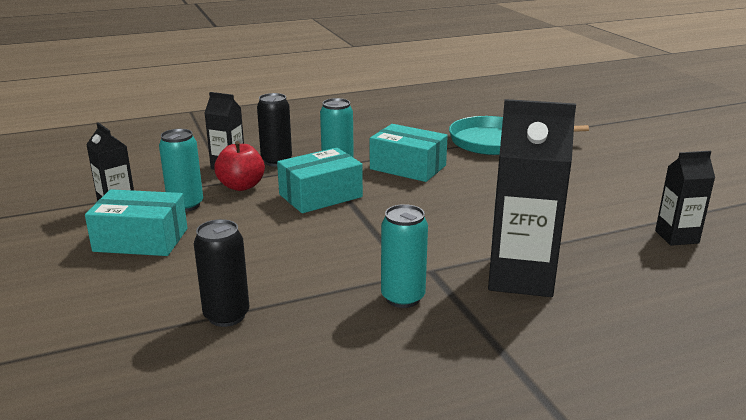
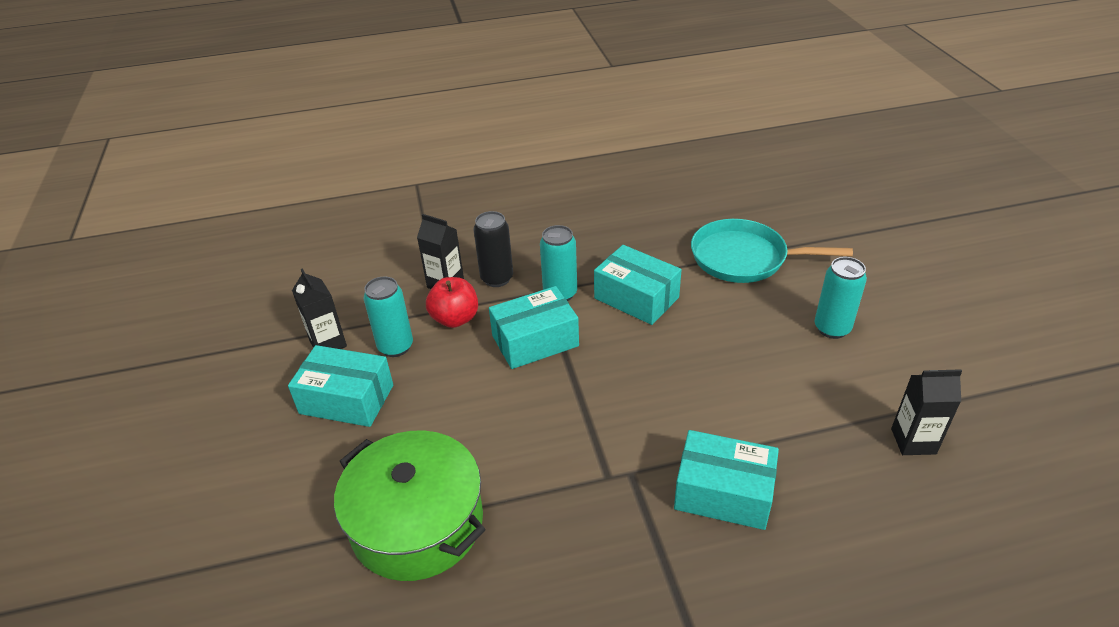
camera: 10 degrees right, 15 degrees up
(226, 316) = (417, 523): black can -> green pot
(403, 298) = (594, 513): turquoise can -> turquoise can (832, 328)
(520, 277) = (723, 493): black carton -> turquoise box

